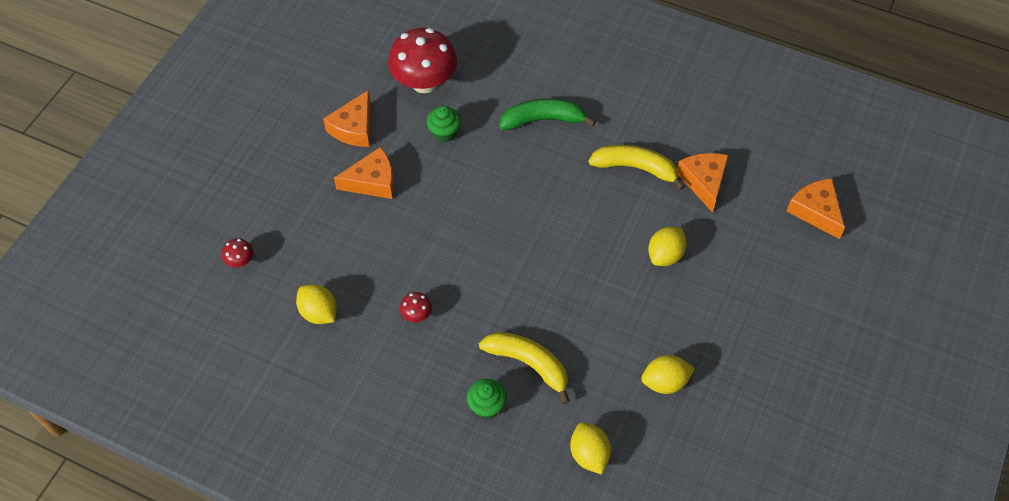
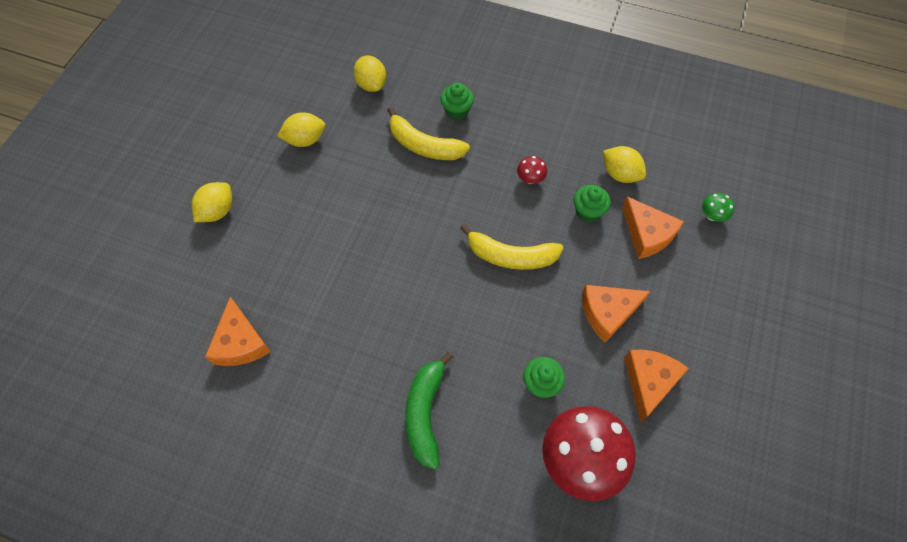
camera: 175 degrees right, 5 degrees up
(240, 261) = (712, 215): red mushroom -> green mushroom
(365, 274) = (588, 212): none -> green cupcake
(543, 120) = (425, 413): green banana -> green banana turned 105 degrees clockwise
(635, 168) = (316, 354): yellow banana -> yellow banana (511, 256)
(665, 255) = (293, 254): yellow lemon -> yellow lemon (218, 211)
(815, 211) = (124, 316): orange cheese -> orange cheese (647, 234)

